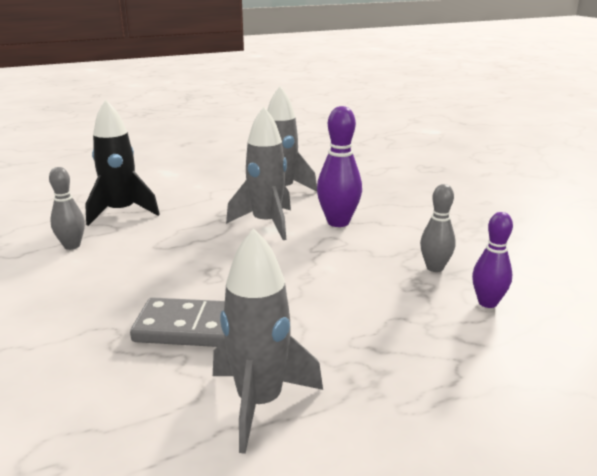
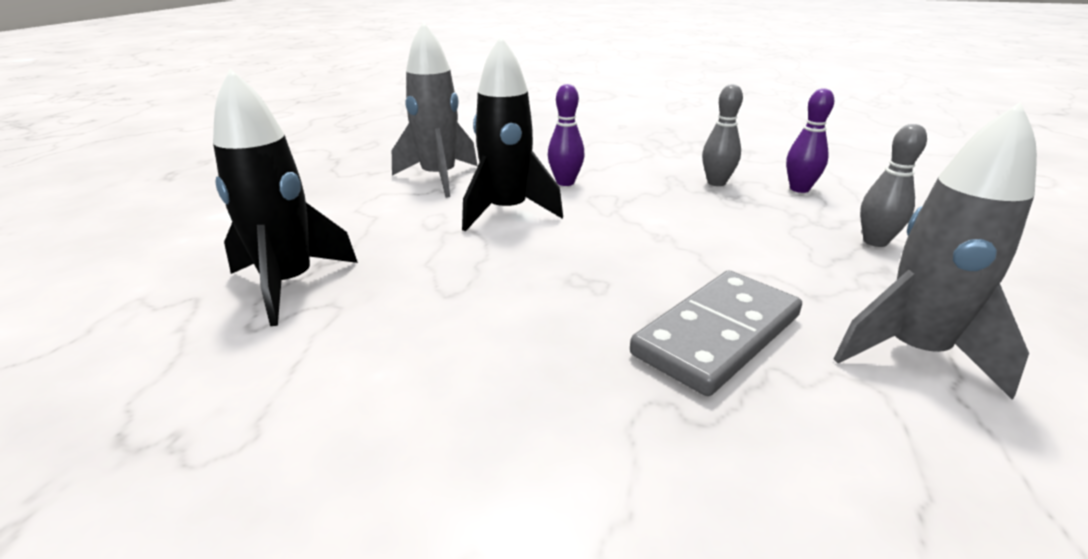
camera: 50 degrees left, 5 degrees up
(72, 246) = (323, 362): grey bowling pin -> grey bowling pin (875, 242)
(266, 223) = (507, 212): grey rocket -> black rocket
(338, 222) = (565, 182): purple bowling pin -> purple bowling pin, size x0.66

